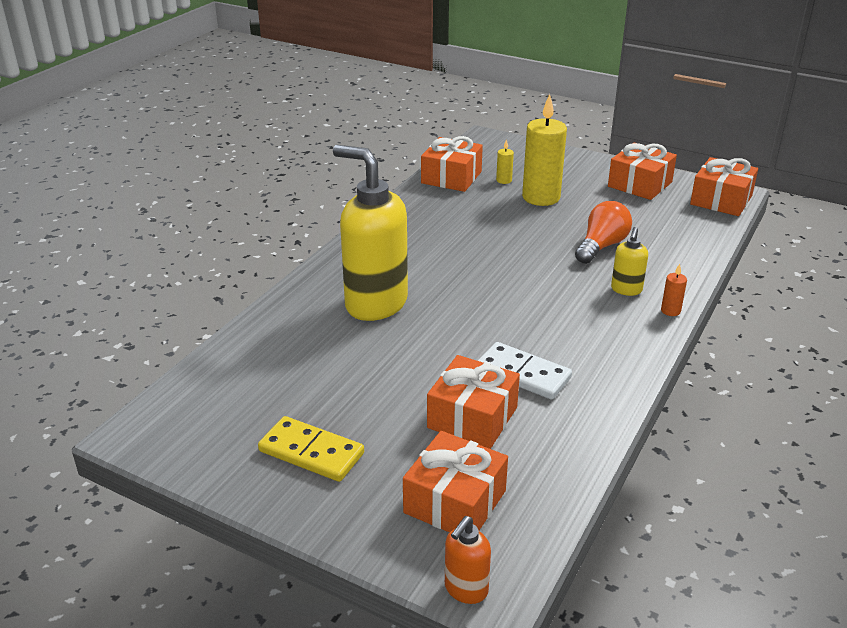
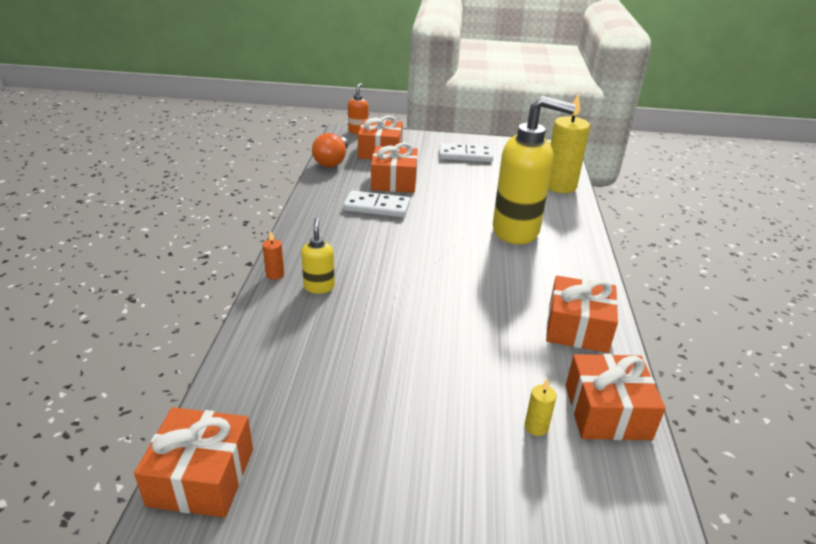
camera: 155 degrees right, 0 degrees up
(311, 452) = (465, 155): yellow domino -> white domino
(541, 197) = (465, 403): yellow candle -> yellow candle (559, 186)
(601, 246) = (358, 335): orange light bulb -> orange light bulb (332, 161)
(640, 184) = (336, 482): orange gift -> orange gift (577, 328)

